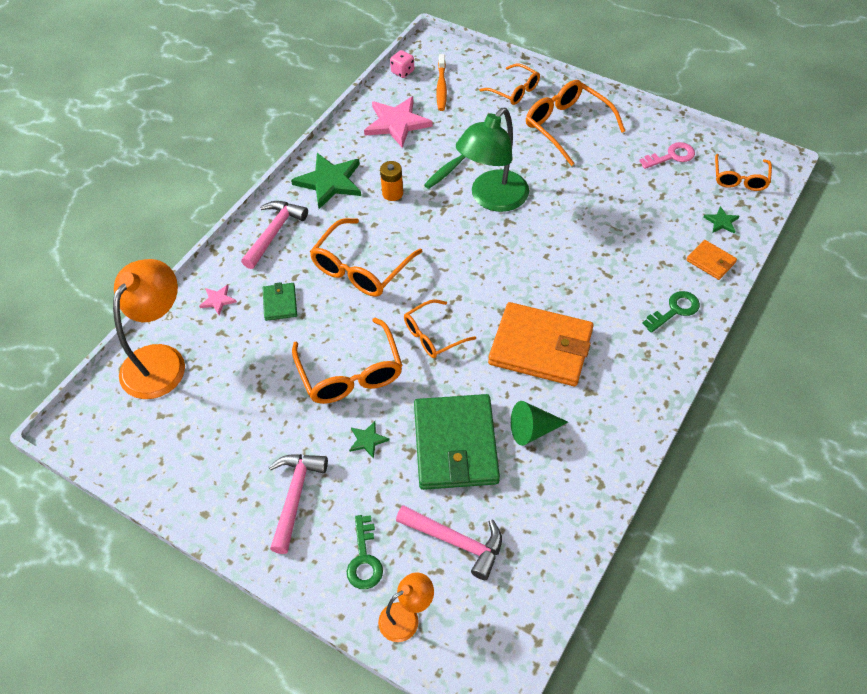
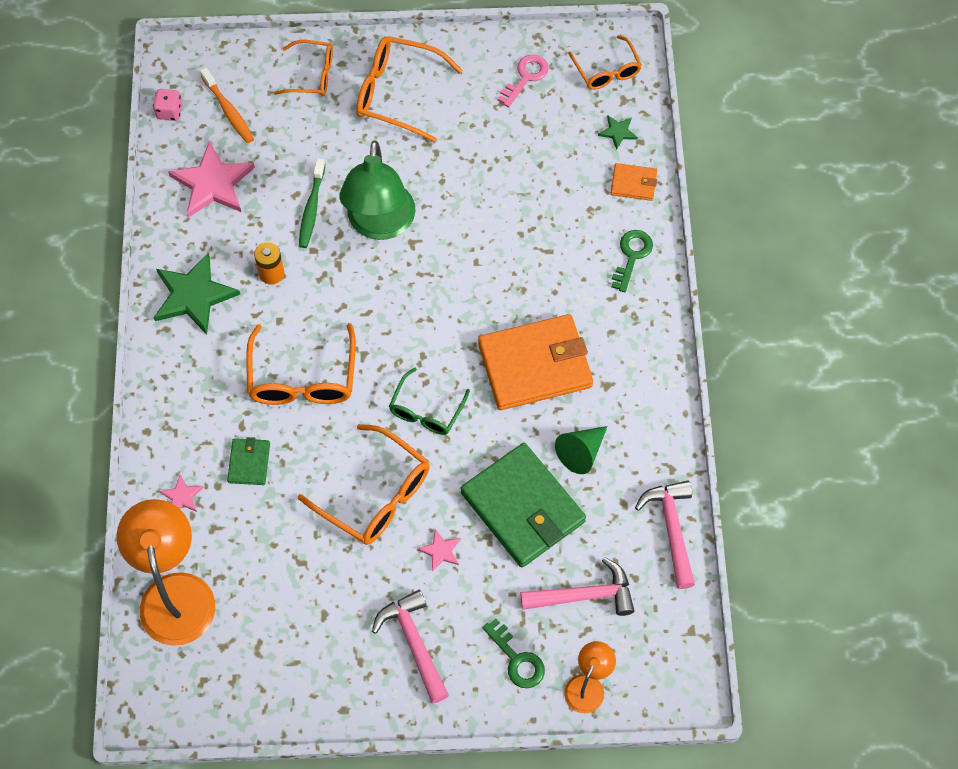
camera: 35 degrees left, 10 degrees up
(274, 233) = (180, 388): pink hammer -> pink hammer (671, 529)
(280, 303) = (249, 462): green wallet -> green wallet turned 45 degrees clockwise
(367, 440) = (440, 551): green star -> pink star
(433, 335) = (426, 410): orange glasses -> green glasses

